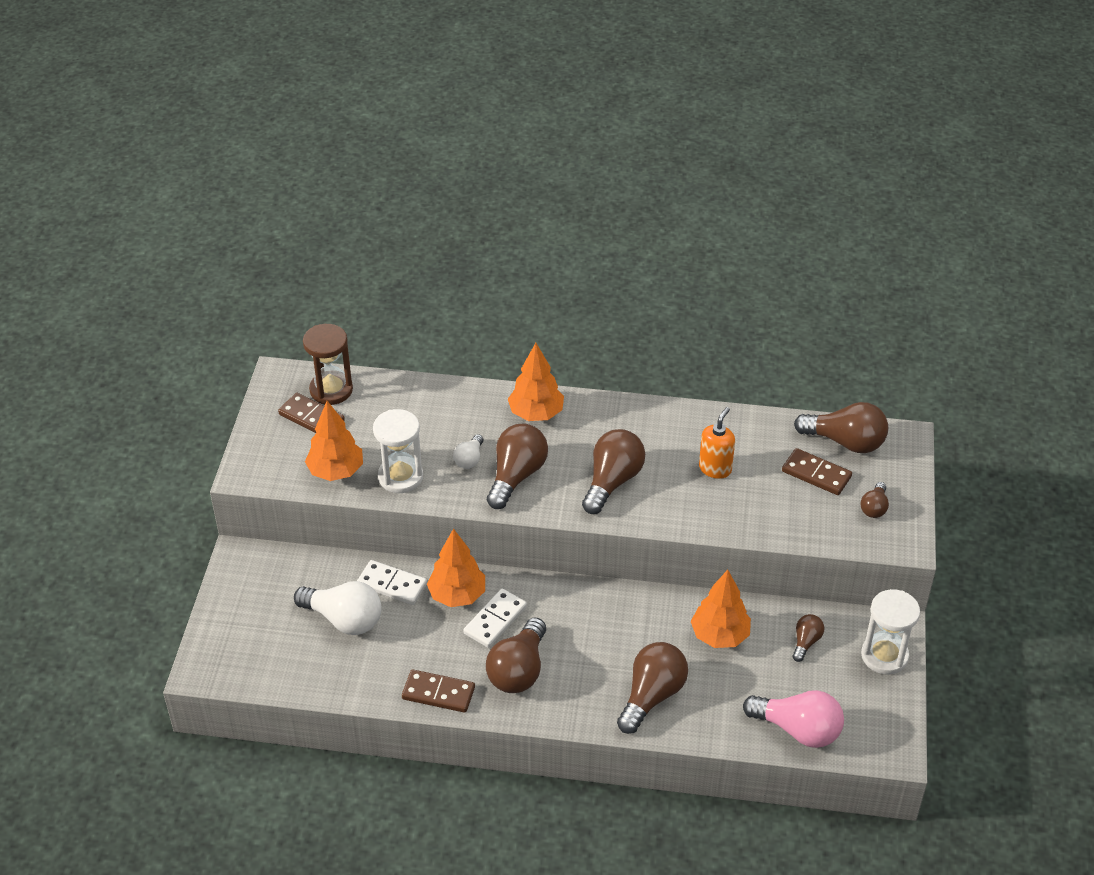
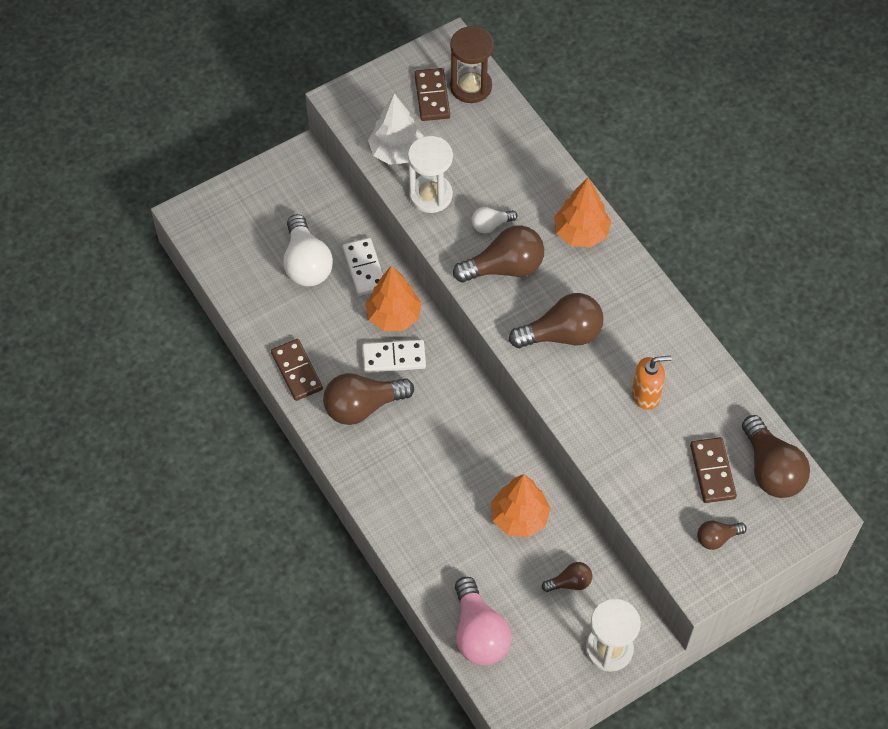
camera: 50 degrees right, 15 degrees up
(336, 471) = (396, 152): orange tree -> white tree
(652, 696) = (419, 511): brown light bulb -> none

